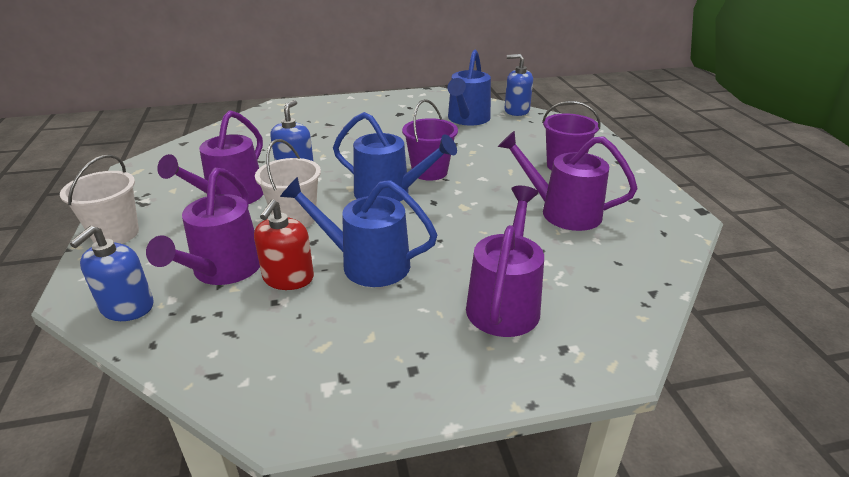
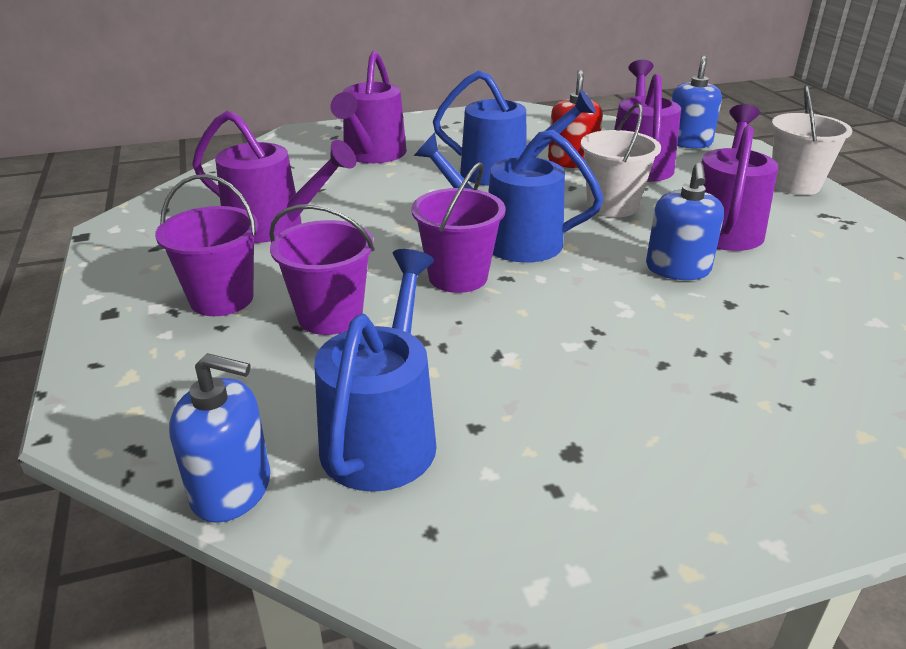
camera: 175 degrees right, 0 degrees up
(500, 156) = (330, 316): none -> purple bucket

